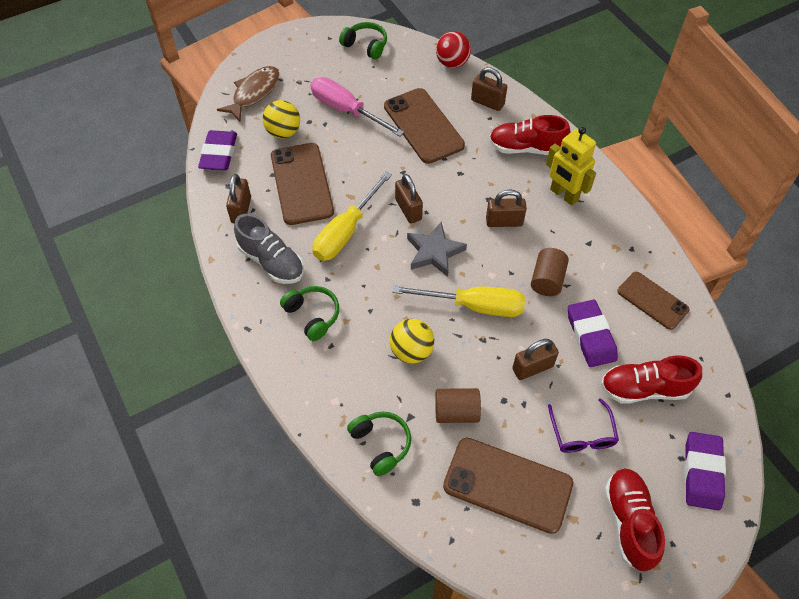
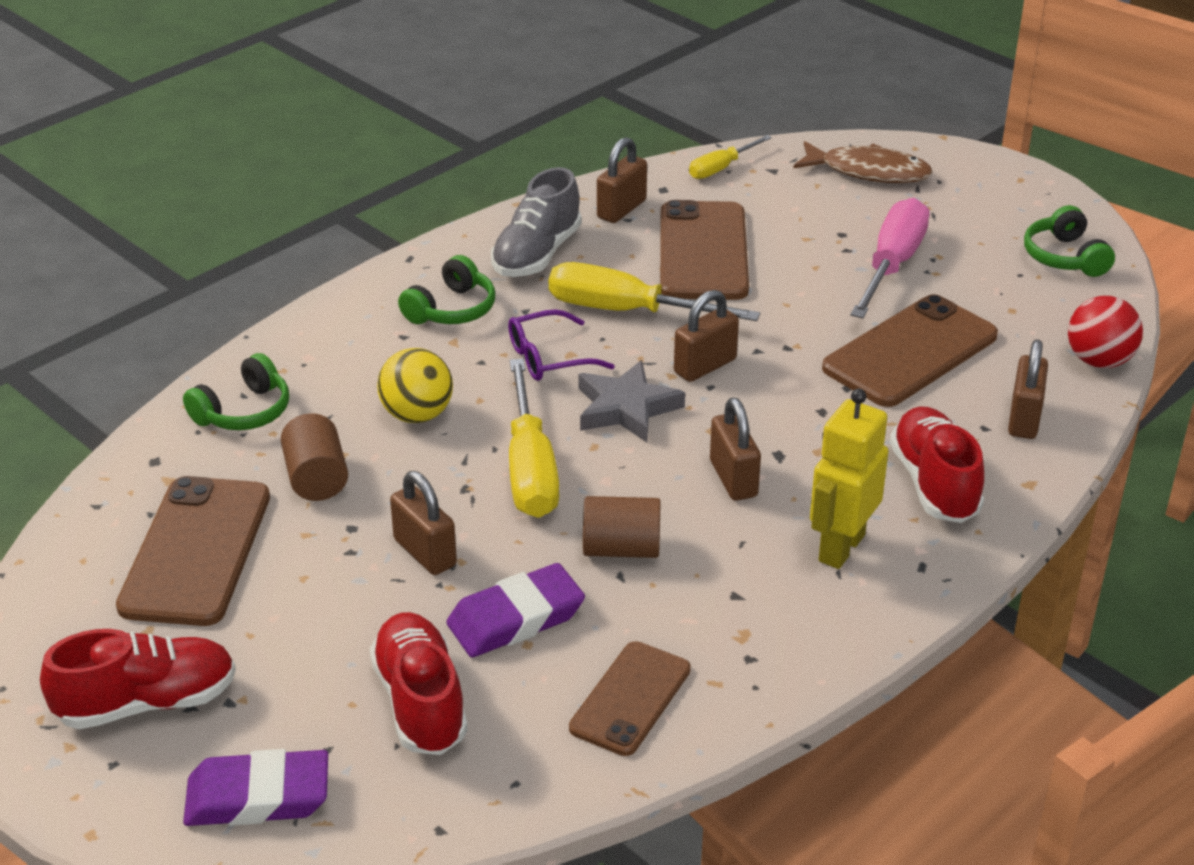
camera: 75 degrees right, 20 degrees down
(219, 154) = (721, 168): purple eraser -> yellow screwdriver
(241, 210) = (621, 209): brown padlock -> brown padlock turned 45 degrees counterclockwise
(283, 132) = (801, 214): yellow ball -> none
(301, 184) = (703, 252): brown phone -> brown phone turned 60 degrees counterclockwise
(365, 46) = (1065, 257): green headphones -> green headphones turned 150 degrees clockwise
(582, 434) = (306, 628): purple glasses -> purple glasses (548, 358)

